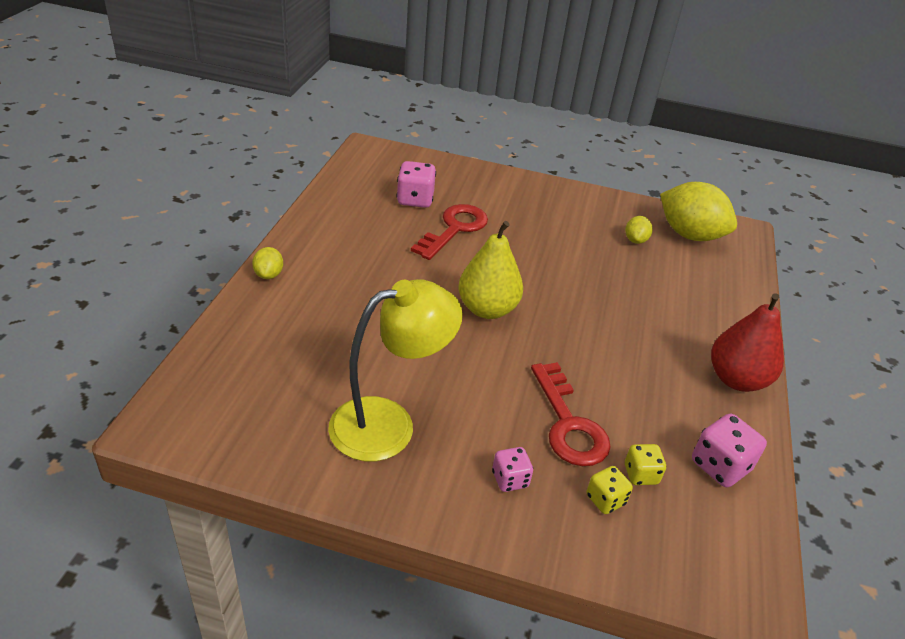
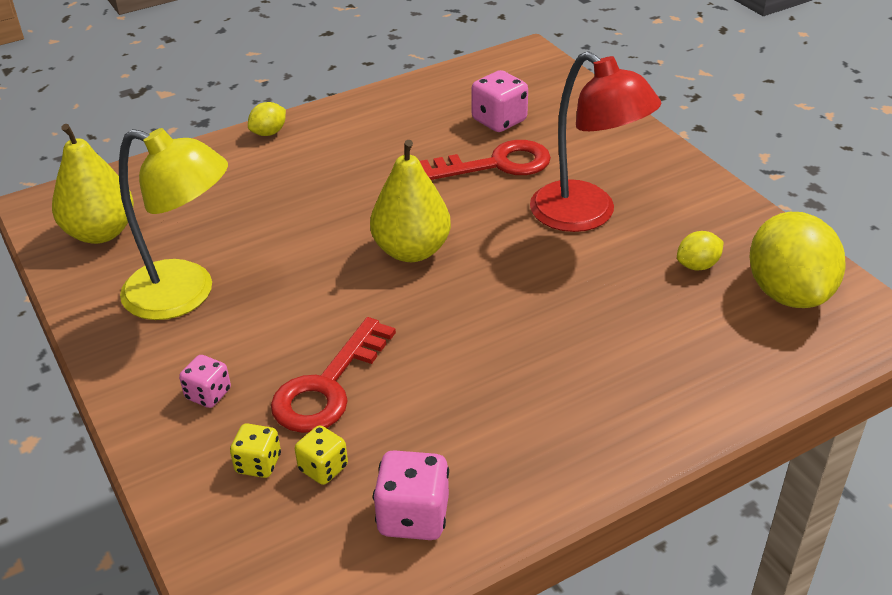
camera: 50 degrees right, 0 degrees up
(248, 417) = (100, 232): none -> yellow pear
(546, 238) = (586, 215): none -> red lamp
(736, 379) = (576, 460): red pear -> none

